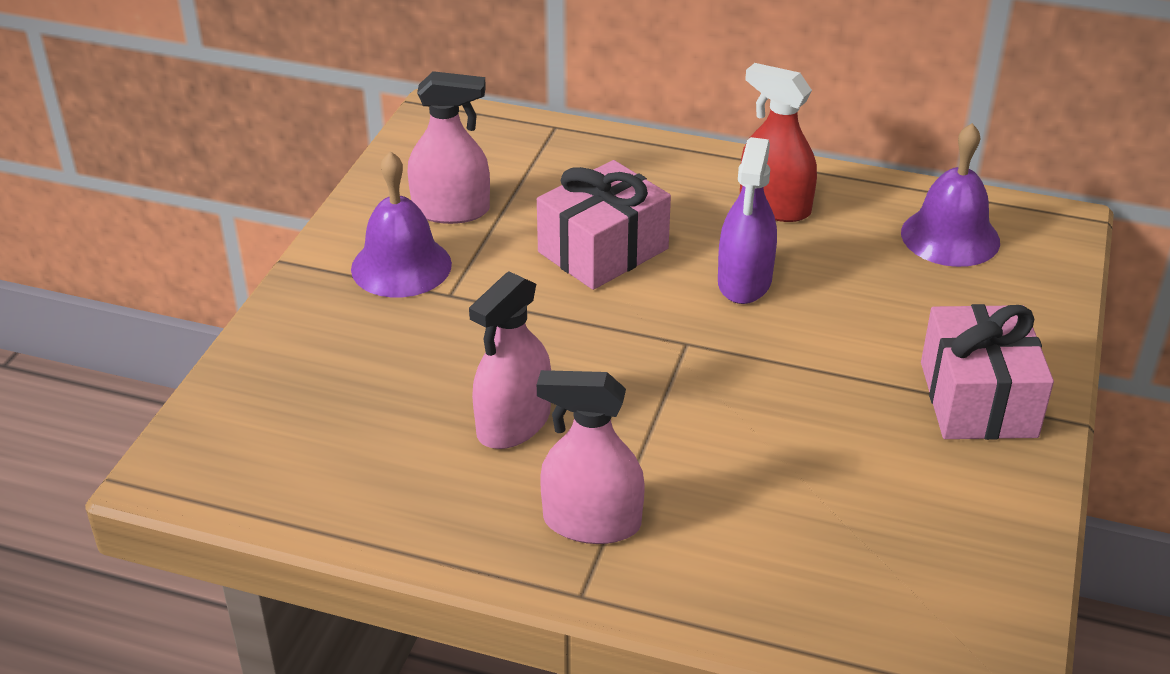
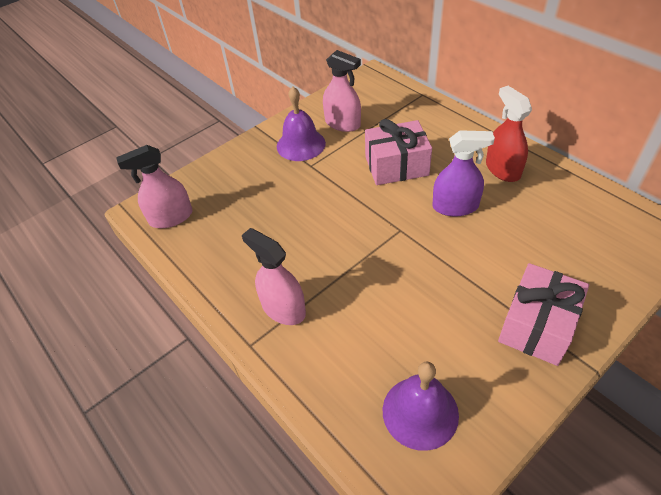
camera: 35 degrees right, 10 degrees up
(513, 423) = (288, 241): pink spray bottle -> pink spray bottle (171, 217)
(744, 281) = (455, 206): purple spray bottle -> purple spray bottle turned 135 degrees counterclockwise
(950, 237) = (593, 219): purple bell -> purple bell (420, 412)

